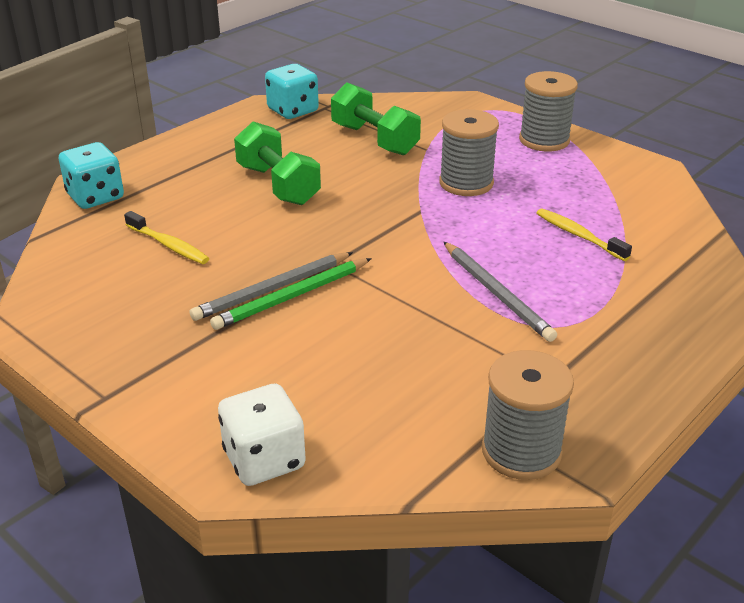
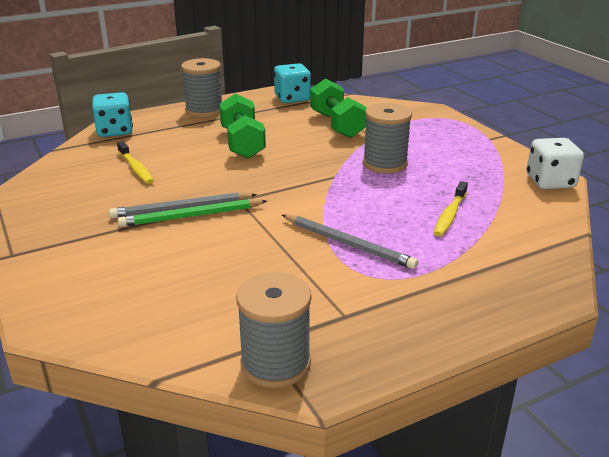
camera: 20 degrees right, 5 degrees down
(264, 459) = (79, 320): white dice -> white dice (550, 182)
(496, 293) = (348, 244): grey pencil -> grey pencil turned 45 degrees counterclockwise
(544, 140) = (472, 144): grey spool -> grey spool (204, 110)
(578, 235) = (449, 215): yellow toothbrush -> yellow toothbrush turned 135 degrees counterclockwise

